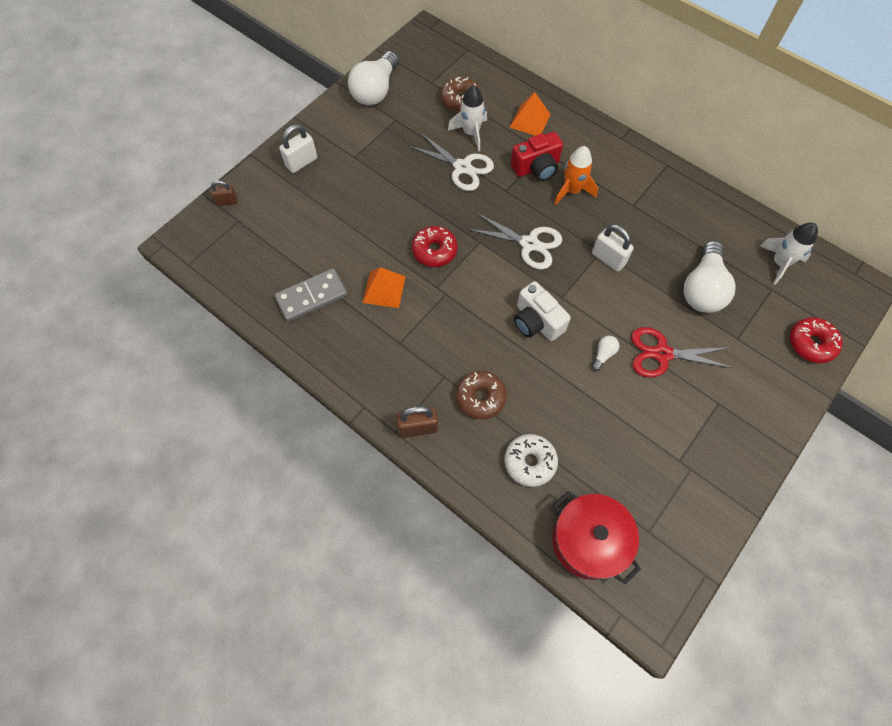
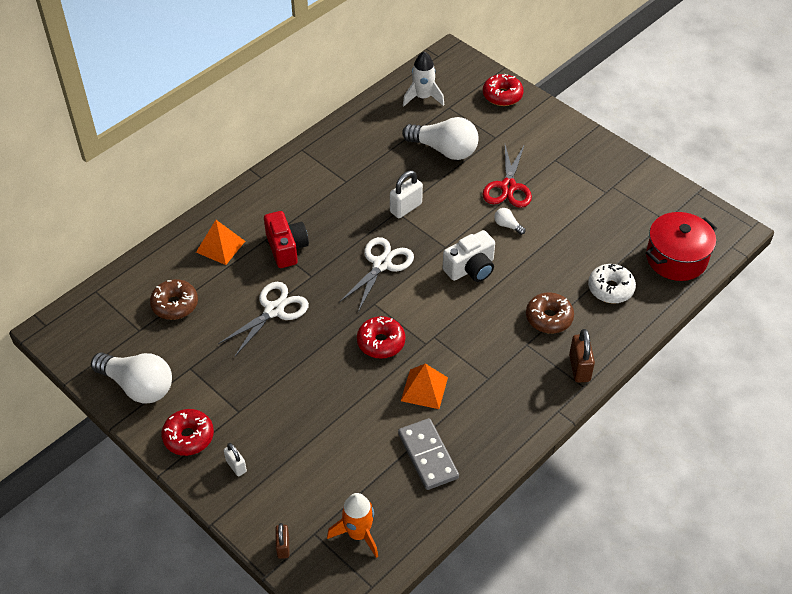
camera: 85 degrees left, 15 degrees down
(301, 162) = (236, 466): white padlock -> white padlock, size x0.63
(328, 129) = (188, 437): none -> red donut
(471, 133) = (227, 299): white rocket -> none
(572, 191) = (321, 224): orange rocket -> orange rocket (358, 534)

